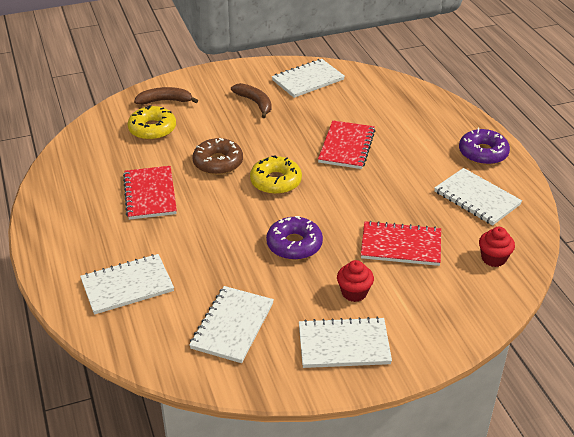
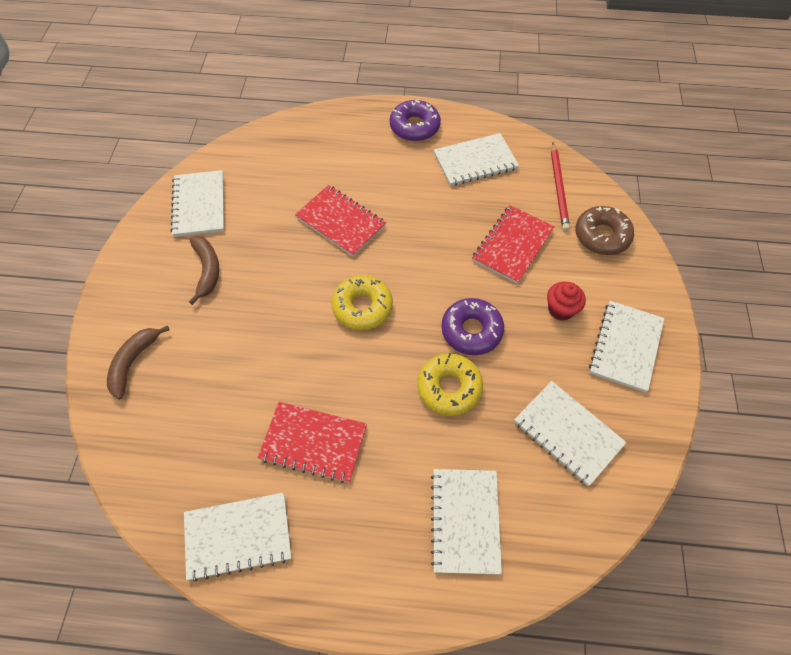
camera: 65 degrees left, 20 degrees up
(68, 184) = (238, 536): none -> white notebook
(152, 129) = (184, 397): yellow donut -> yellow donut (449, 388)
(218, 163) = (296, 350): brown donut -> brown donut (601, 236)
(255, 103) = (207, 270): brown banana -> brown banana turned 90 degrees clockwise
(493, 258) = (559, 188): red cupcake -> red pencil

